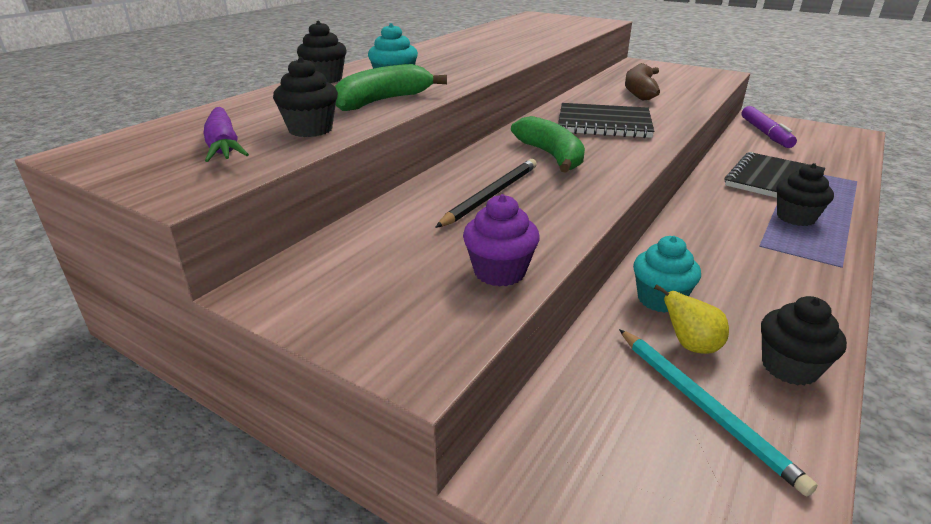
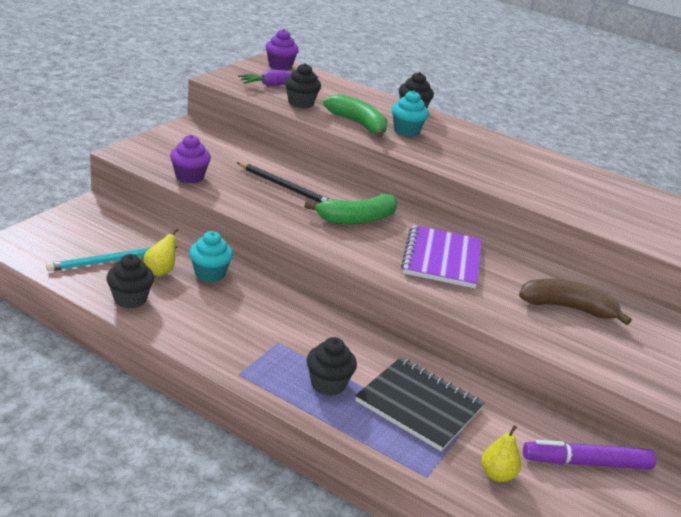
camera: 85 degrees right, 0 degrees up
(121, 145) = (280, 66): none -> purple cupcake
(604, 123) = (441, 259): black notebook -> purple notebook
(818, 158) = (497, 474): none -> yellow pear

